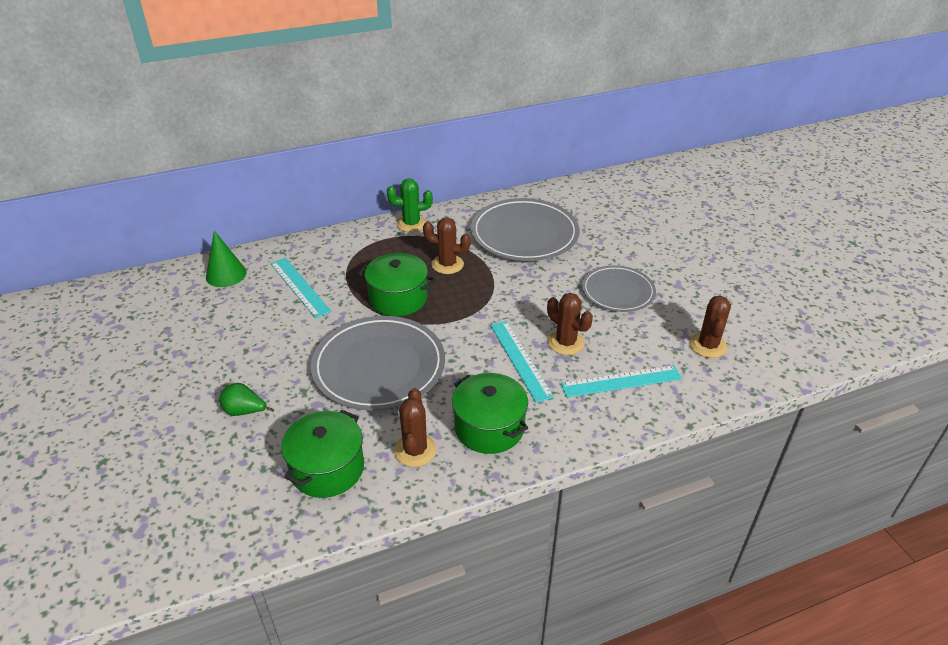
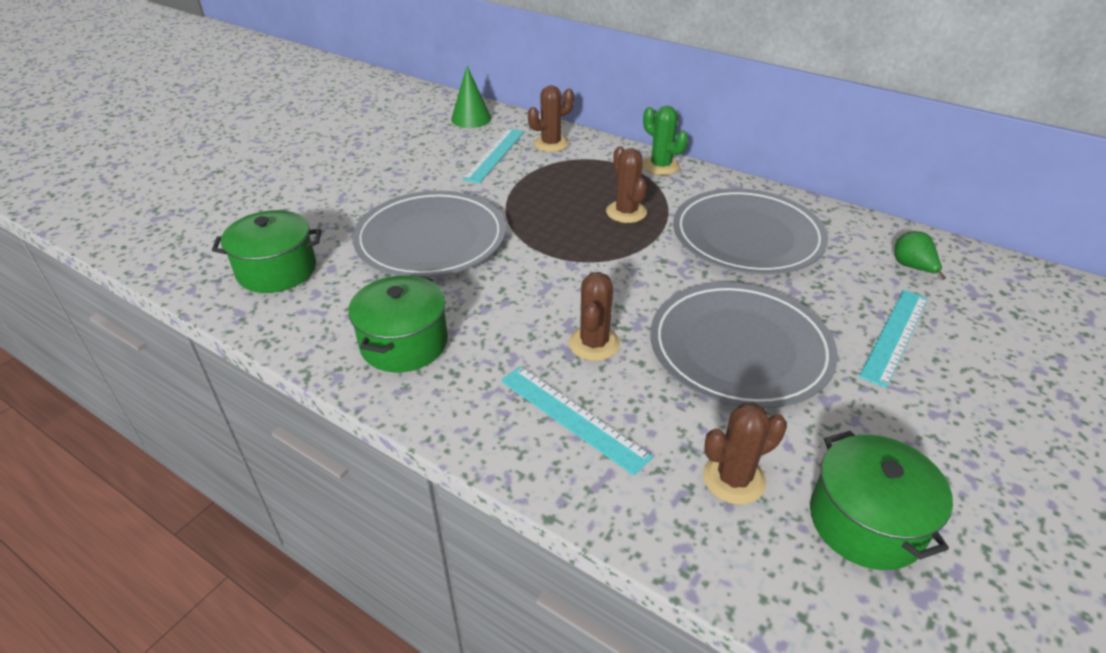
camera: 55 degrees right, 0 degrees up
(245, 411) = (315, 201): green pear -> green pear (912, 267)
(398, 298) = (539, 208): green pot -> green pot (866, 521)
(415, 450) = (335, 309): brown cactus -> brown cactus (551, 144)
(520, 359) = (530, 321): turquoise ruler -> turquoise ruler (895, 336)
(618, 291) = (739, 349): grey plate -> grey plate, size x1.63

